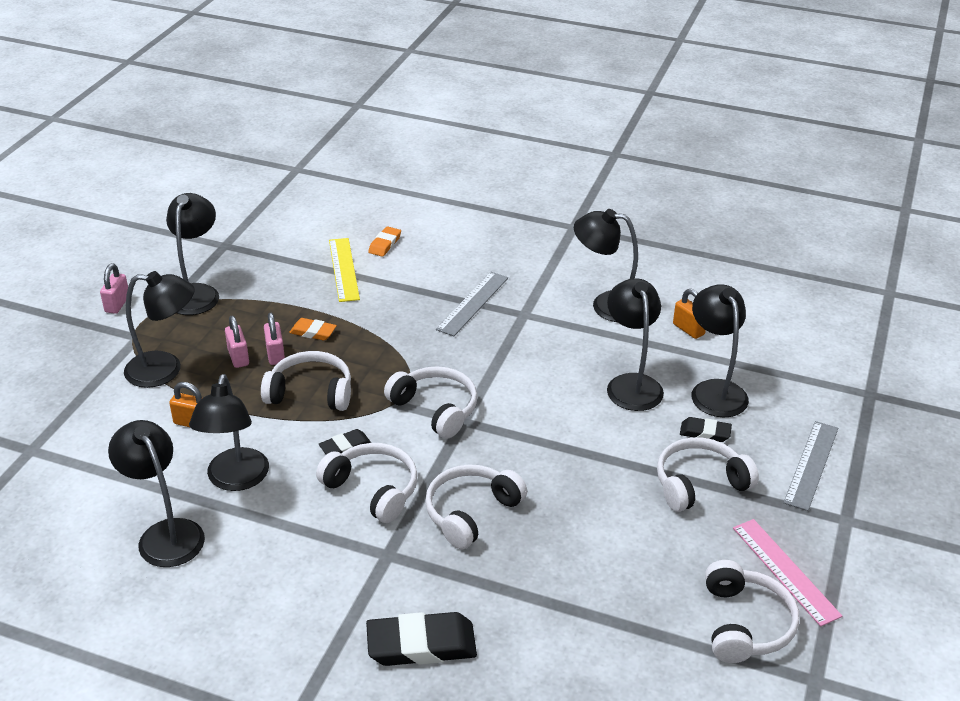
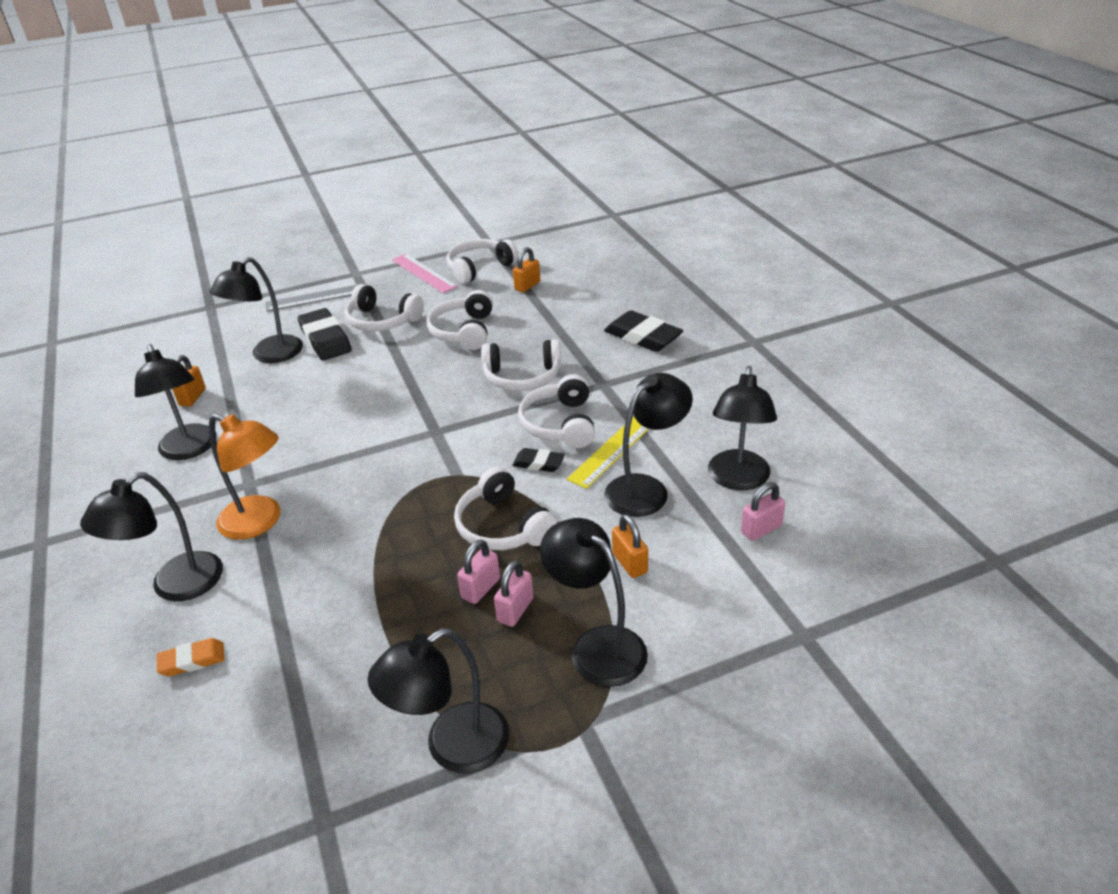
camera: 130 degrees left, 0 degrees up
(117, 304) = (556, 806): pink padlock -> pink padlock (761, 529)
(313, 332) = (418, 590): orange eraser -> none
(344, 269) = (279, 655): yellow ruler -> yellow ruler (613, 449)
(435, 409) = (439, 451): white headphones -> white headphones (464, 331)
(473, 303) = (260, 522): grey ruler -> orange lamp
(631, 384) = (299, 387): black lamp -> black lamp (175, 586)
(648, 634) = (527, 286): none -> orange padlock
(705, 432) = (325, 339): black eraser -> black eraser, size x1.82
(785, 571) = (424, 273): pink ruler -> pink ruler turned 60 degrees counterclockwise

